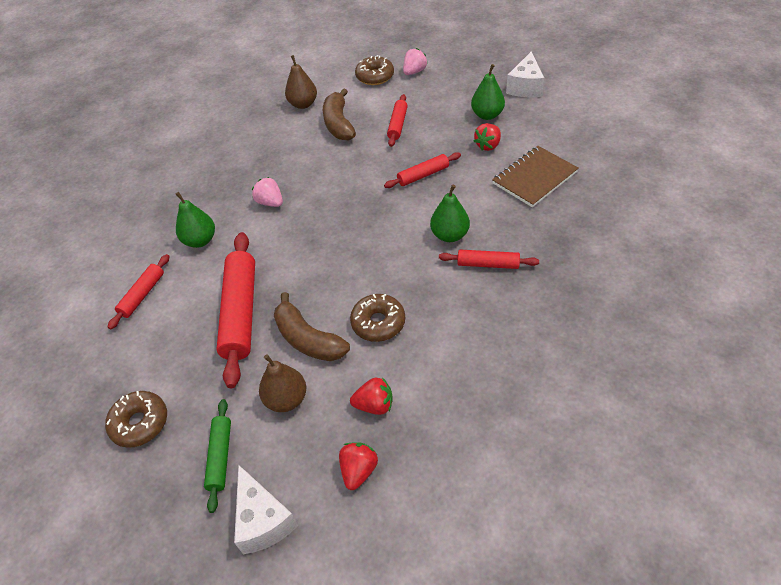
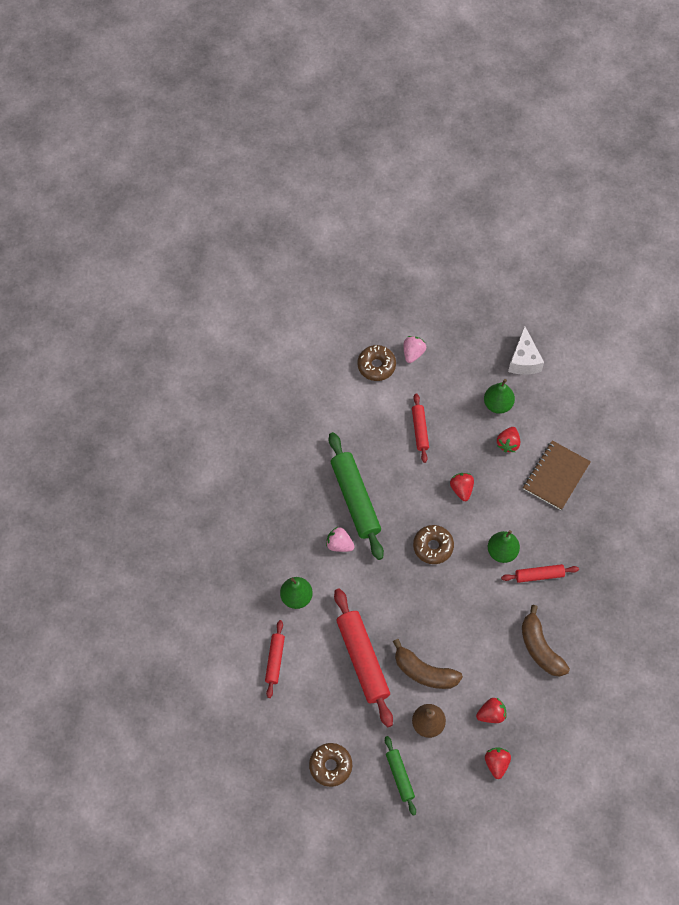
camera: 20 degrees left, 15 degrees up
(263, 520) = (447, 811): white cheese -> none
(303, 104) = (320, 416): brown pear -> none
(306, 168) = (355, 499): none -> green rolling pin
(339, 124) = (364, 437): brown banana -> brown banana (540, 648)
(378, 323) = (472, 646): brown donut -> brown donut (433, 546)
(423, 175) = (461, 489): red rolling pin -> red strawberry

